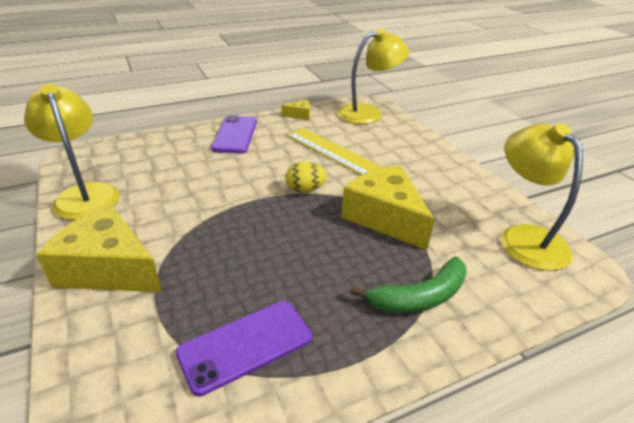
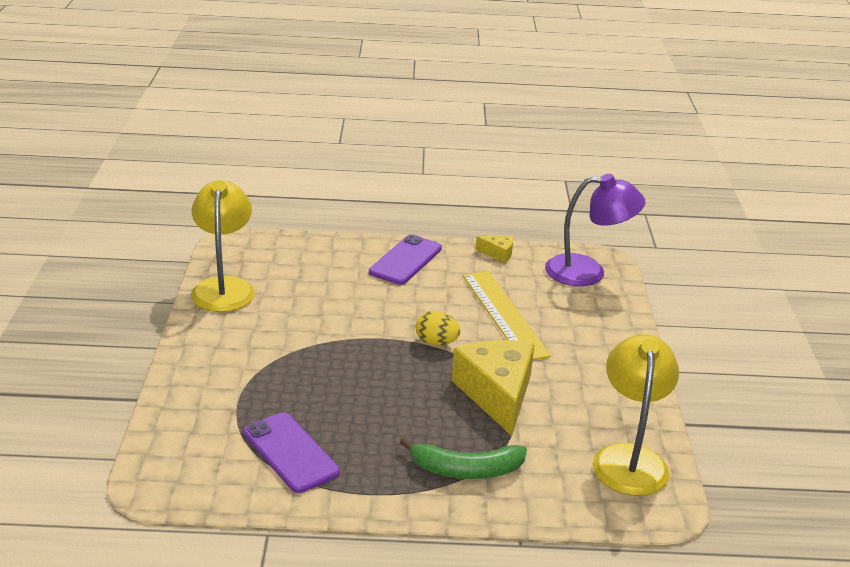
camera: 25 degrees right, 5 degrees down
(108, 268) = (215, 361): yellow cheese -> none
(245, 345) = (290, 452): purple phone -> purple phone turned 60 degrees clockwise
(368, 113) = (588, 272): yellow lamp -> purple lamp

